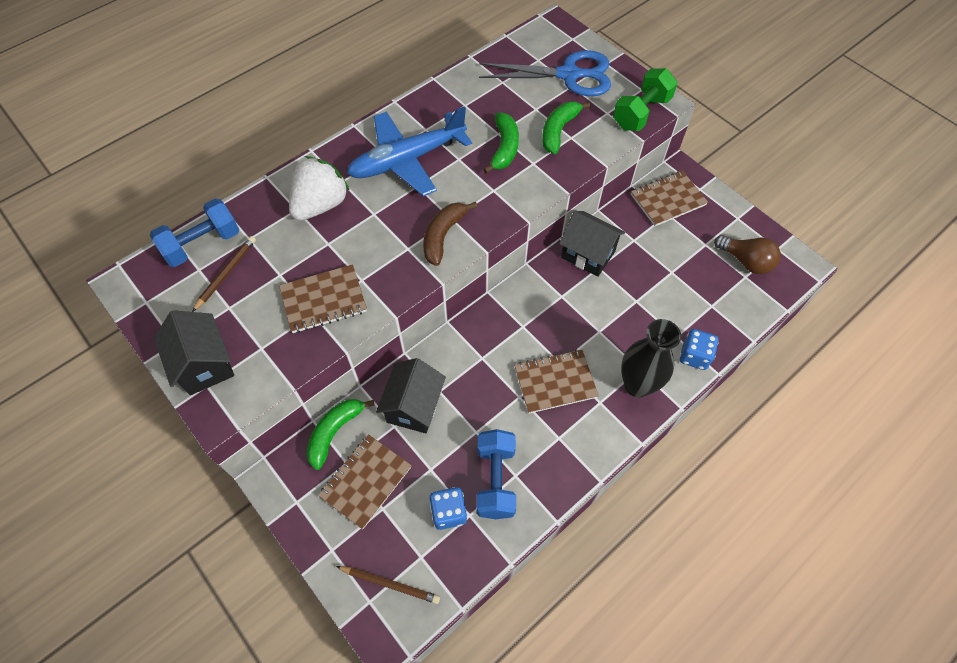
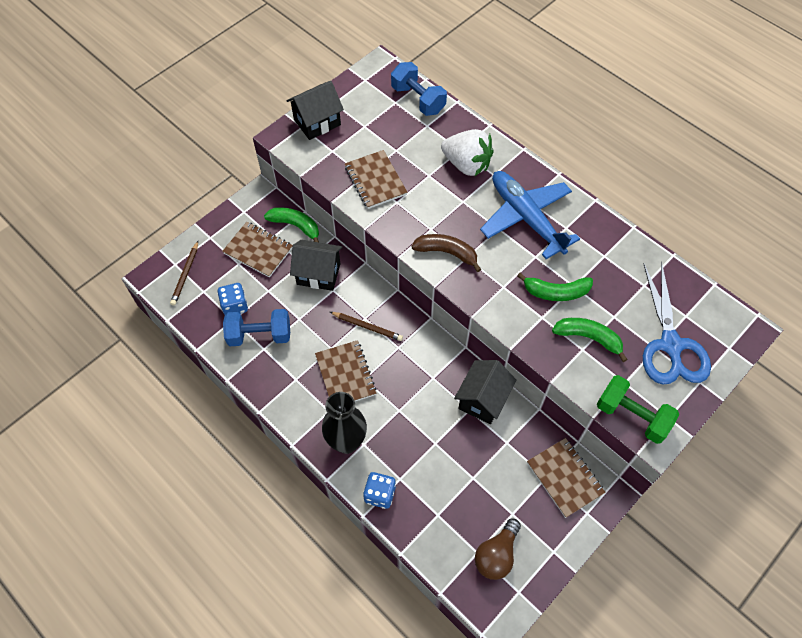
camera: 85 degrees right, 0 degrees up
(226, 273) = (393, 118): brown pencil -> brown pencil (367, 327)

